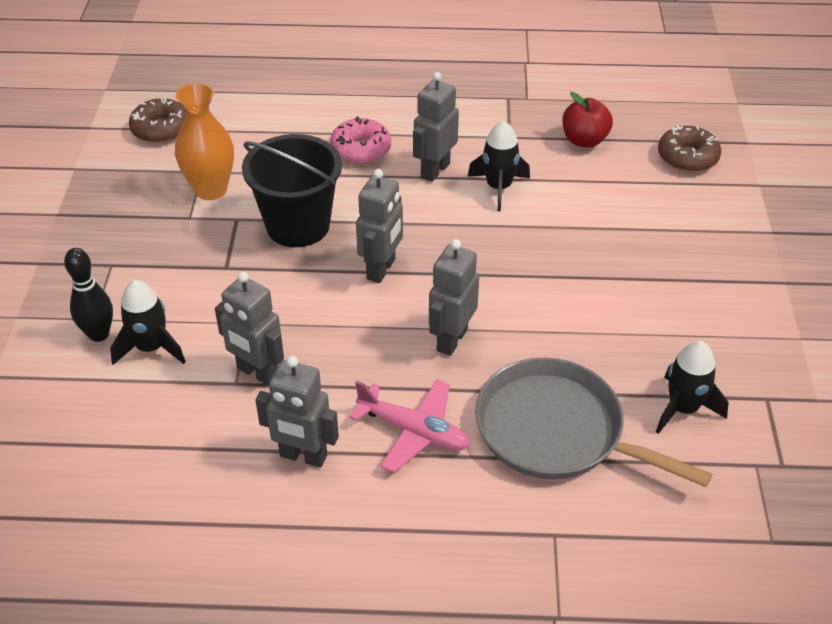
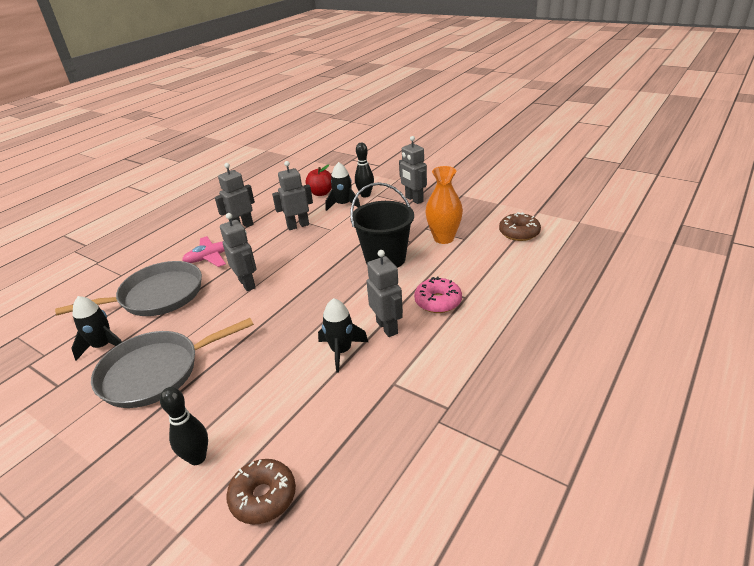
camera: 125 degrees right, 10 degrees down
(381, 269) = (321, 277): grey robot -> grey robot (414, 199)
(584, 140) = (350, 430): red apple -> red apple (321, 193)
(662, 319) = (155, 372): none -> grey pan
(703, 215) = (197, 458): none -> black bowling pin

